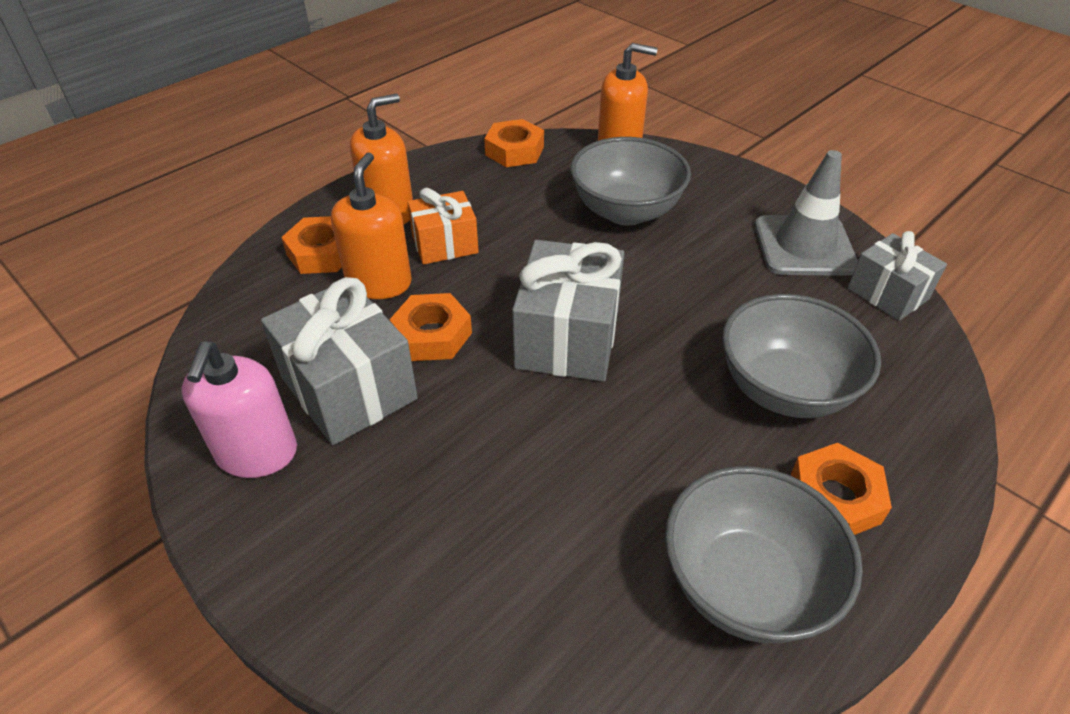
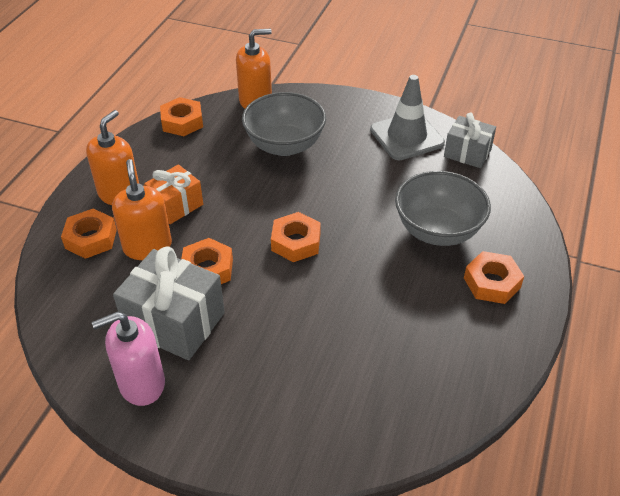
camera: 25 degrees left, 0 degrees up
(257, 453) = (141, 383): pink soap dispenser -> pink soap dispenser turned 90 degrees clockwise
(568, 338) = (296, 242): grey gift -> orange nut
(745, 584) = (468, 345): grey bowl -> none

